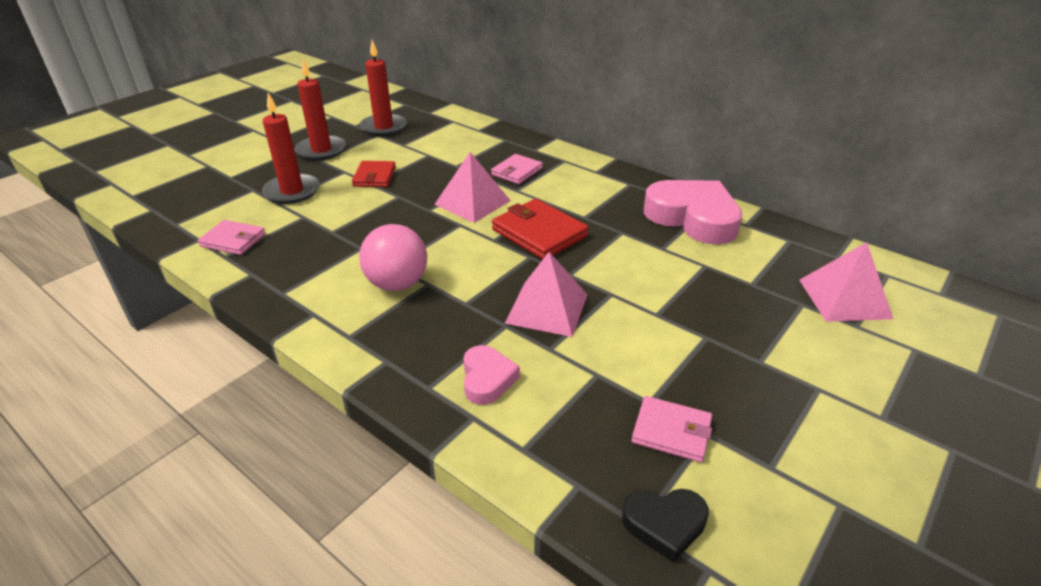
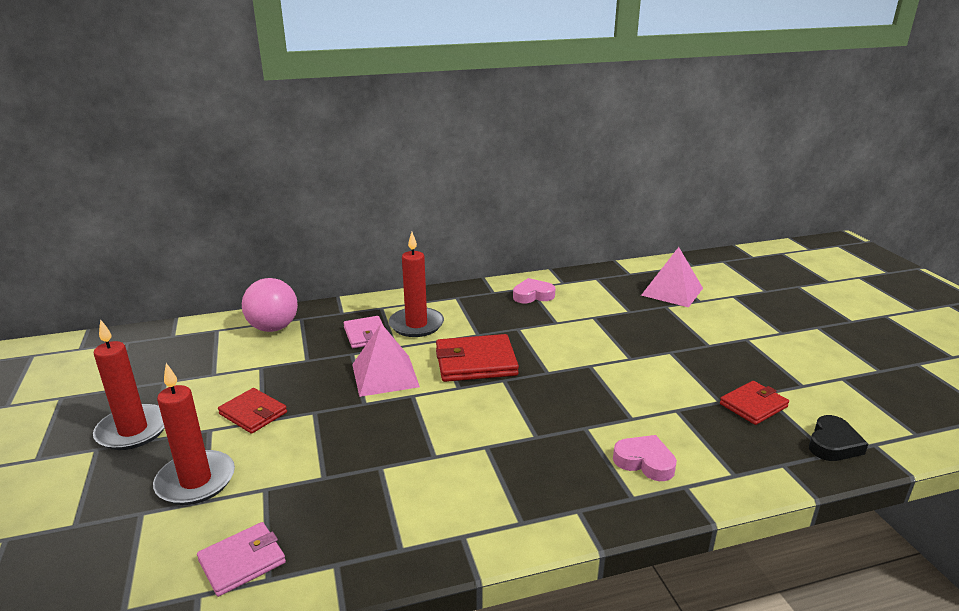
camera: 55 degrees left, 10 degrees down
(384, 127) = (155, 372): red candle -> red candle (416, 325)
(397, 284) = (468, 464): pink ball -> pink ball (273, 328)
(547, 308) = (581, 399): pink pyramid -> none
(671, 431) = (753, 405): pink wallet -> red wallet
(693, 218) = (533, 295): pink heart -> pink heart, size x0.50

